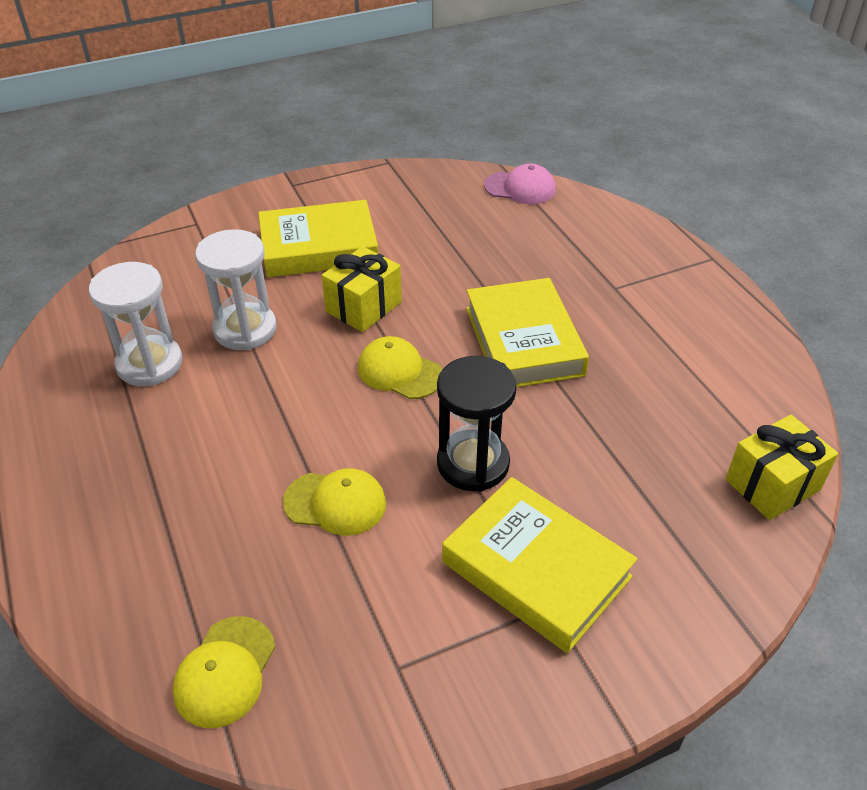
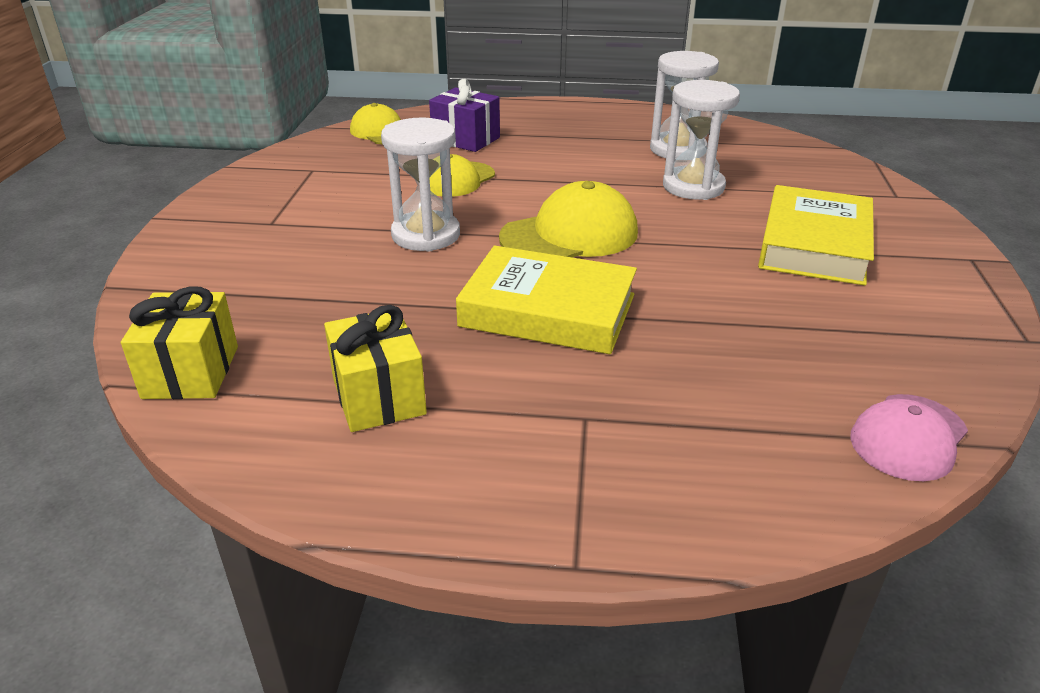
camera: 120 degrees right, 10 degrees down
(207, 557) = (466, 139): none -> purple gift
(364, 307) = (684, 242): yellow gift -> yellow gift (378, 396)
(399, 372) = (570, 235): yellow cap -> yellow cap, size x1.54
(473, 463) = (426, 235): black hourglass -> white hourglass
(536, 569) = (302, 228): yellow book -> none

